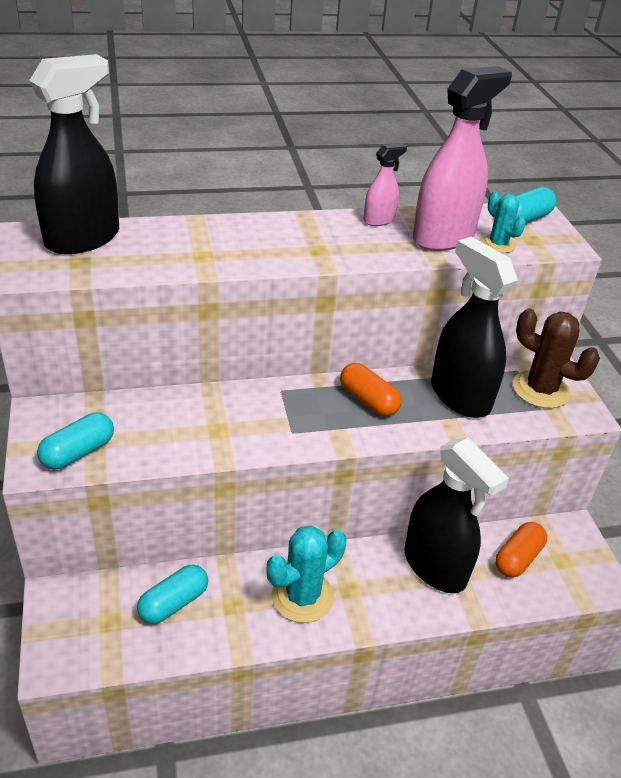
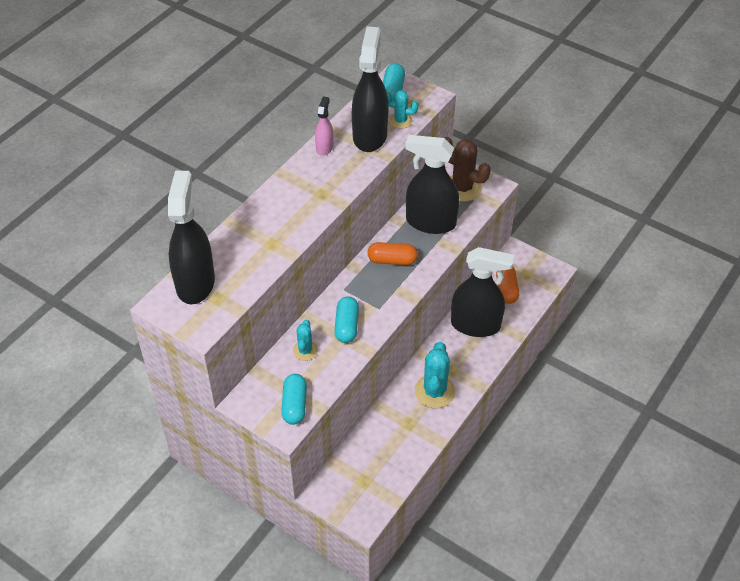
camera: 40 degrees left, 10 degrees up
(163, 413) = (305, 350): none -> turquoise cactus
(174, 603) = (381, 446): turquoise capsule -> turquoise capsule (347, 326)
(443, 237) = (370, 135): pink spray bottle -> black spray bottle
(540, 390) = (462, 188): brown cactus -> brown cactus turned 45 degrees clockwise

